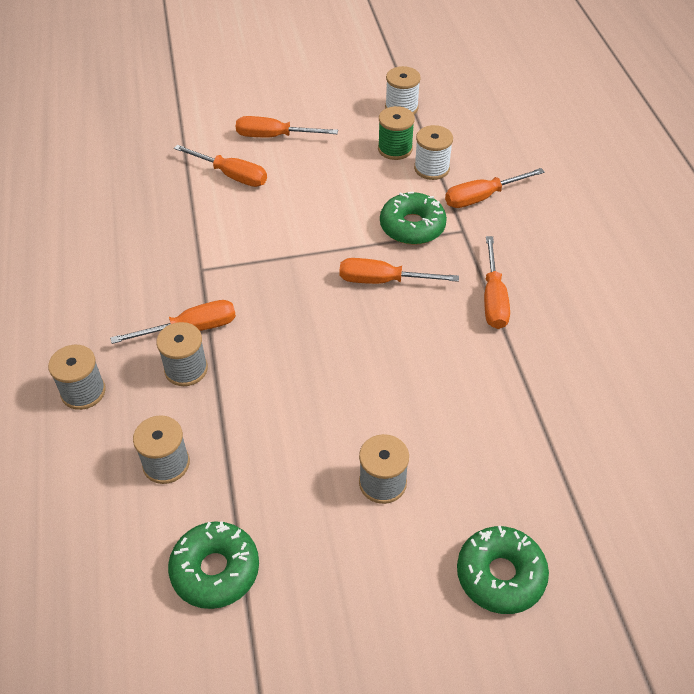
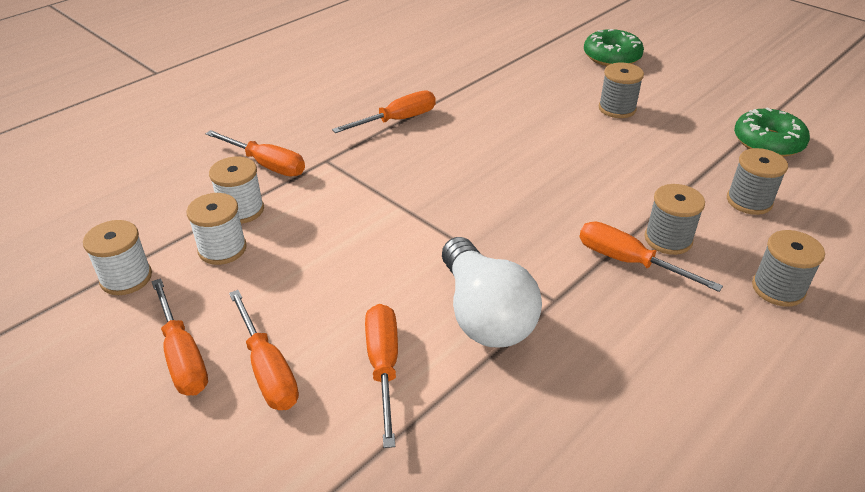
camera: 125 degrees left, 10 degrees down
(224, 232) = (484, 314): none -> white light bulb
(383, 281) = (437, 178): orange screwdriver -> orange screwdriver (183, 356)
(395, 149) = (222, 249): green spool -> white spool
(412, 226) = (347, 189): green donut -> none

